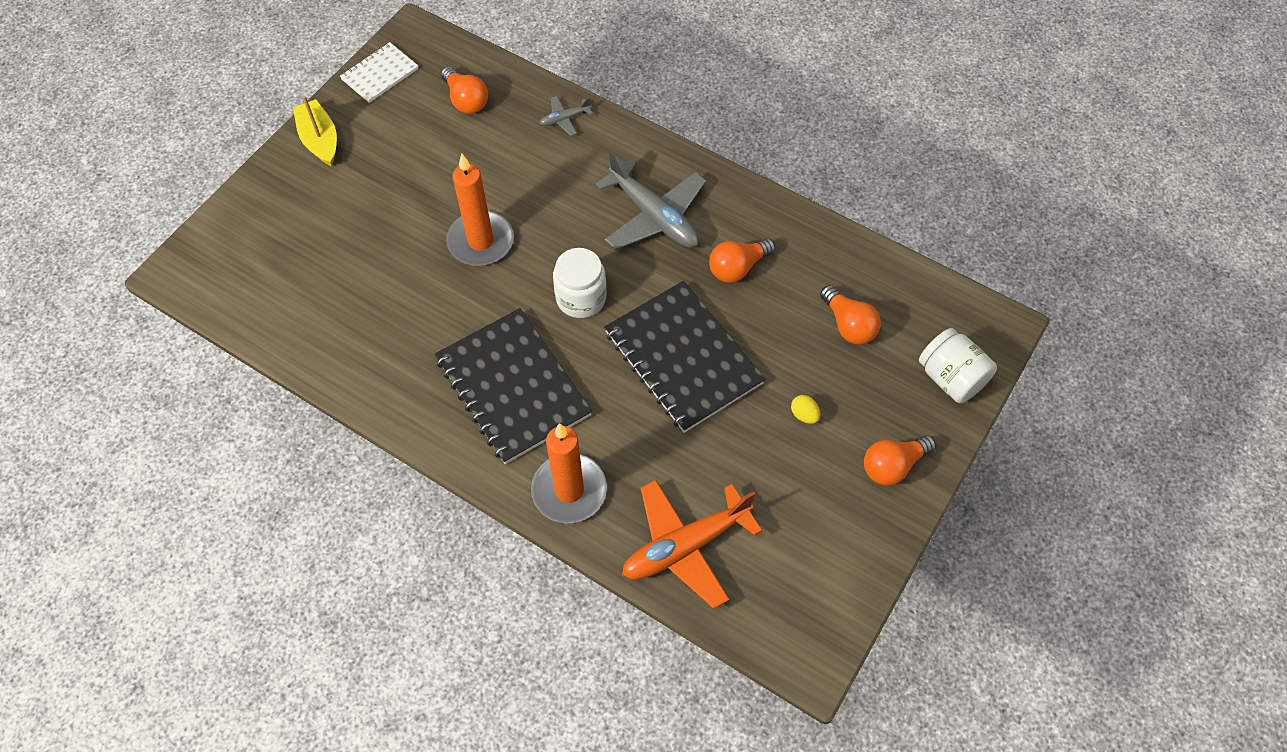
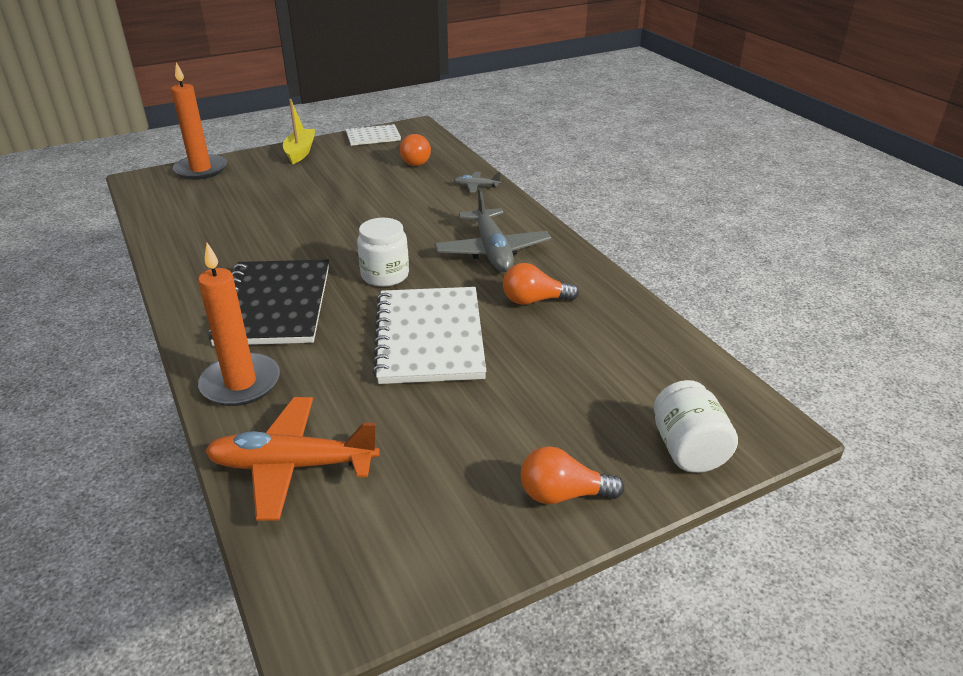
camera: 30 degrees right, 25 degrees down
(480, 241) = (346, 224): orange candle -> orange candle (201, 170)
(683, 358) = (430, 337): black notebook -> white notebook
(804, 415) = (504, 417): yellow egg -> none
(848, 325) = (607, 371): orange light bulb -> none

